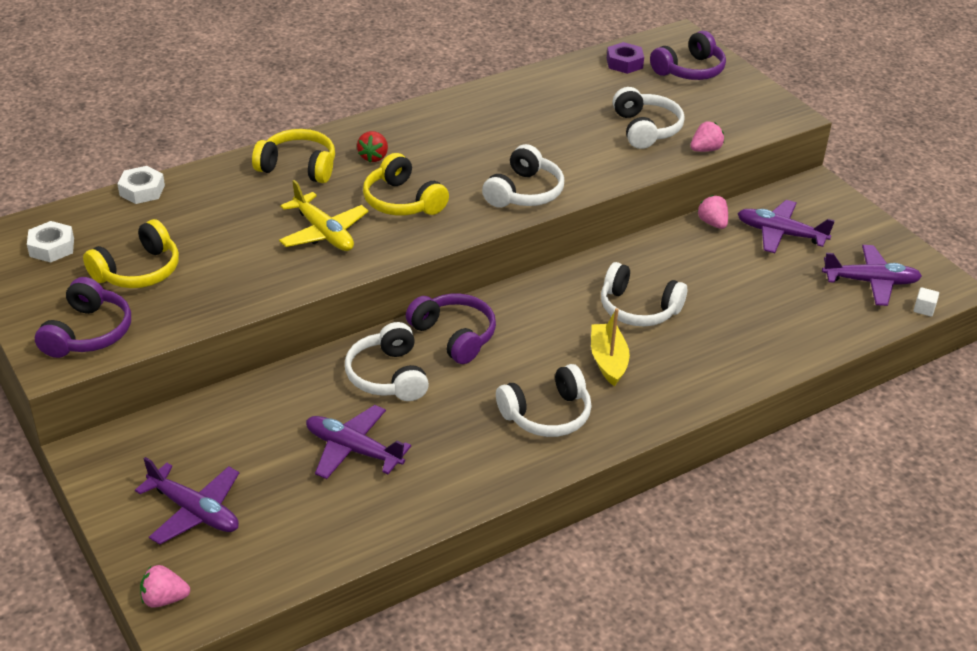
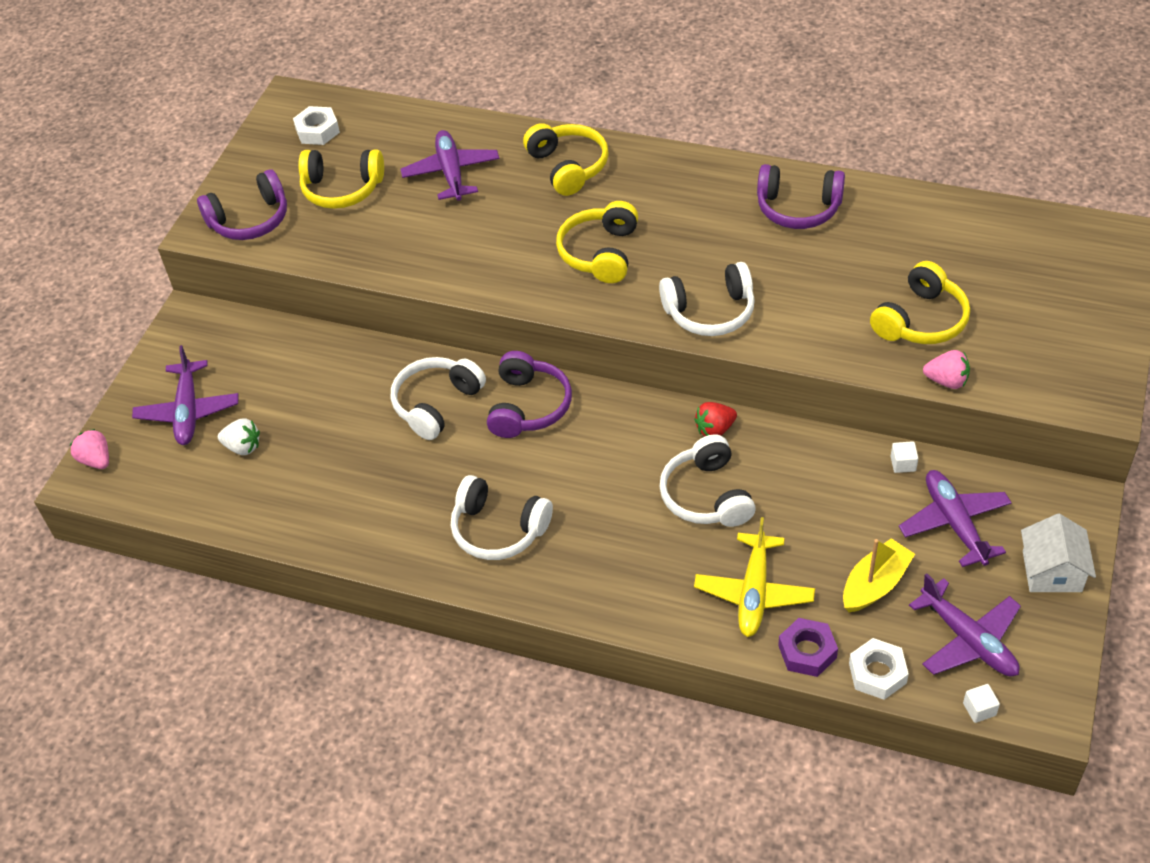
camera: 55 degrees right, 10 degrees up
(142, 190) = (433, 117): white nut -> white nut (877, 673)
(281, 501) = (243, 447): none -> white strawberry
(323, 233) = (503, 242): yellow plane -> yellow plane (753, 593)
(353, 449) = (335, 445): purple plane -> purple plane (451, 172)
(373, 157) = (638, 194): red strawberry -> red strawberry (715, 429)
(608, 361) = (611, 522): yellow boat -> yellow boat (875, 584)
(624, 63) = (1012, 234): purple nut -> purple nut (807, 651)
(645, 129) = (921, 320): white headphones -> yellow headphones
(689, 70) = (1071, 283): purple headphones -> purple headphones (798, 208)
(712, 223) = (903, 464): pink strawberry -> white cube
(855, 224) = (1052, 571): none -> white house

